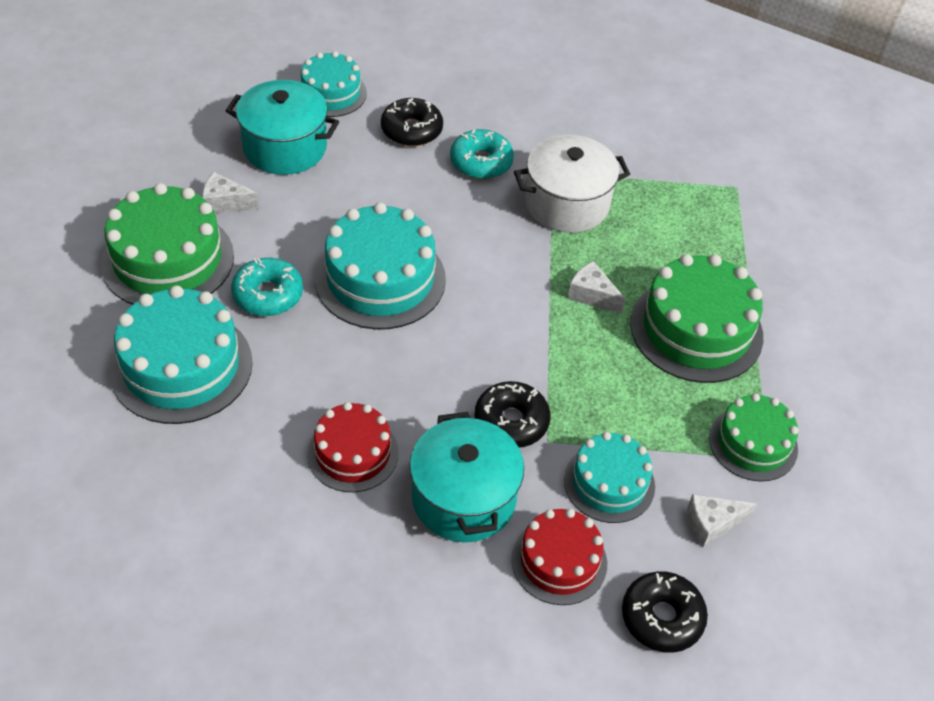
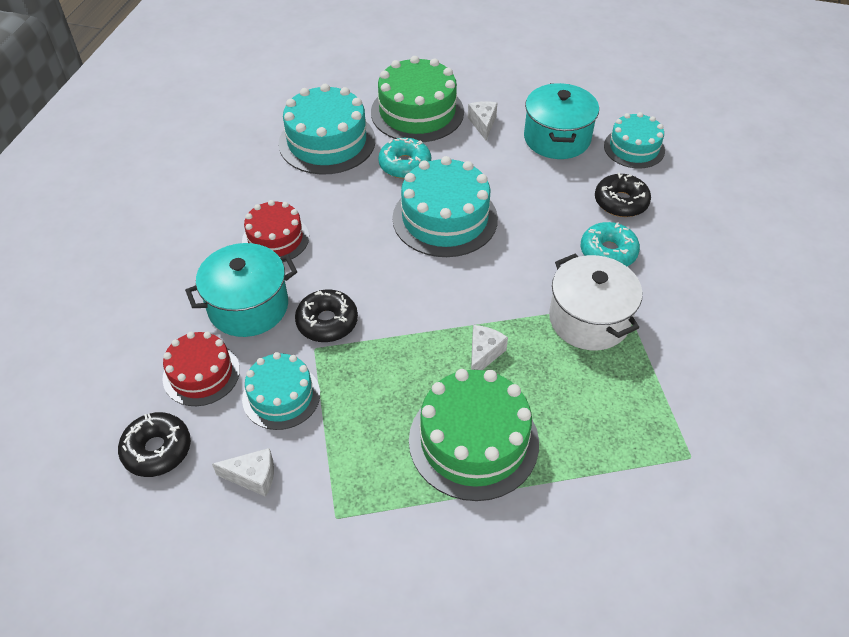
camera: 80 degrees right, 0 degrees up
(711, 524) = (253, 477): white cheese -> white cheese turned 120 degrees clockwise
(753, 443) = (349, 503): green cake -> none

